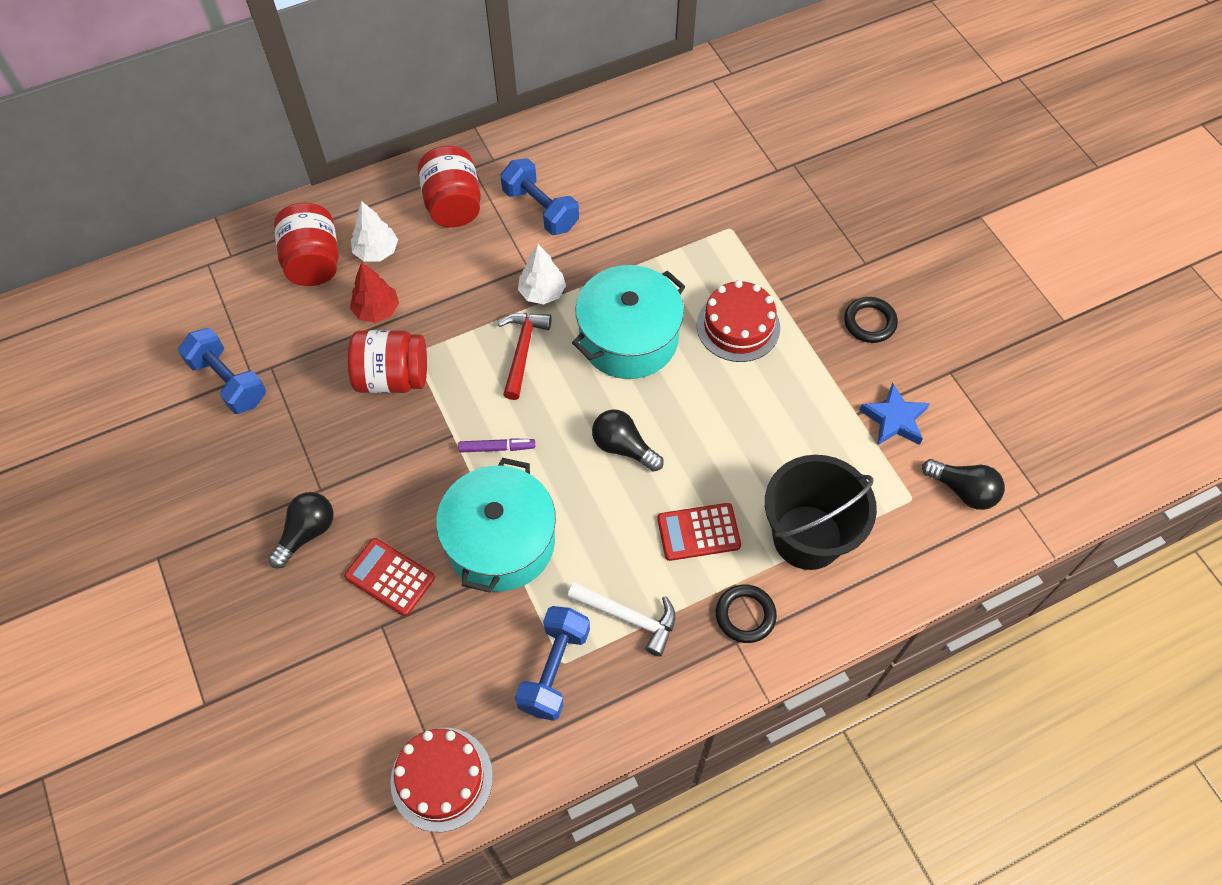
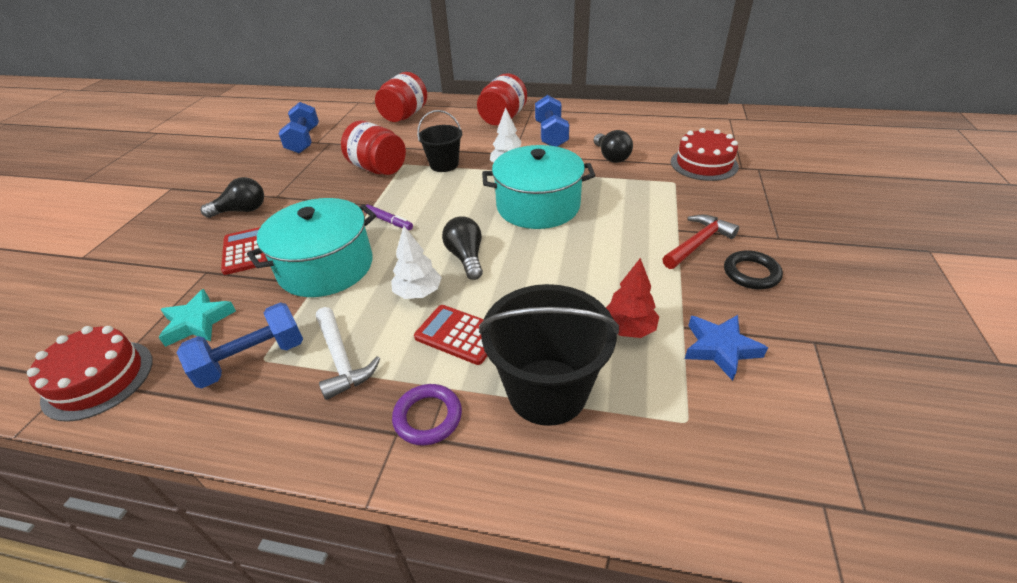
camera: 40 degrees right, 20 degrees down
(376, 251) = (439, 122): white tree -> white tree (418, 293)
(376, 310) = (408, 141): red tree -> red tree (628, 328)
(454, 675) = (198, 322): none -> turquoise star
(465, 328) = (444, 165): none -> black bucket
(522, 351) = (463, 186): red hammer -> red hammer (698, 243)
(738, 326) = (627, 231): red cake -> red cake (704, 164)
(745, 615) = (428, 417): black ring -> purple ring
(963, 490) = (756, 447): black light bulb -> black light bulb (611, 157)

